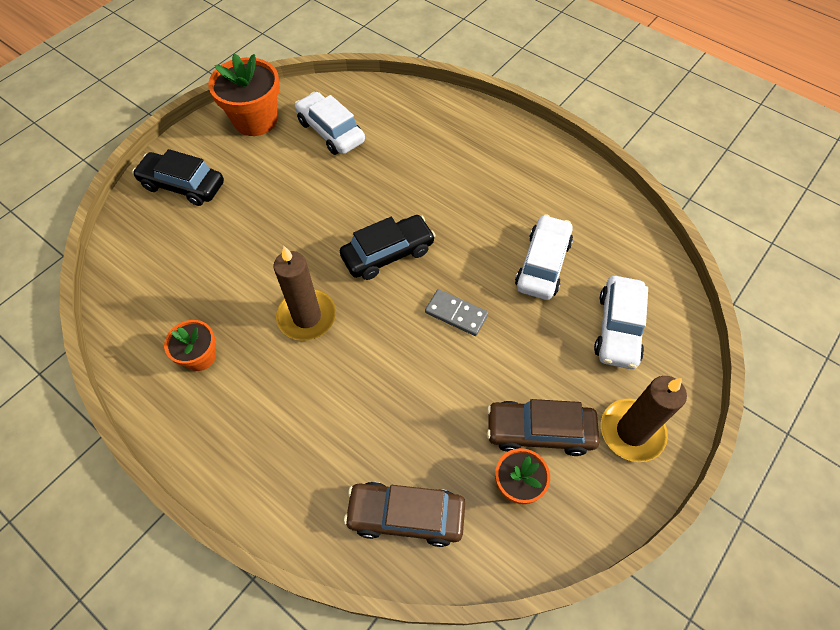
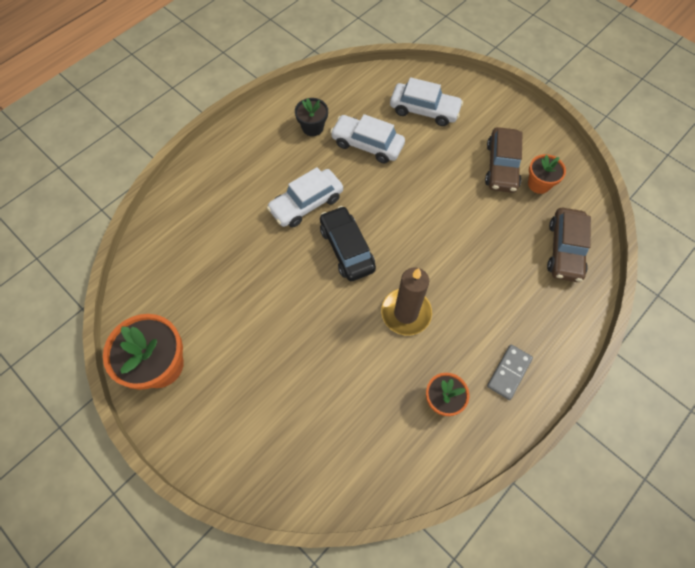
camera: 85 degrees left, 5 degrees up
(183, 185) = (240, 436): black car -> none
(330, 131) = (193, 291): white car -> white car (306, 204)
(456, 314) = (408, 205): grey domino -> grey domino (509, 372)
(556, 206) = (312, 127): none -> black flower pot
(632, 431) = (499, 118): brown candle -> none

